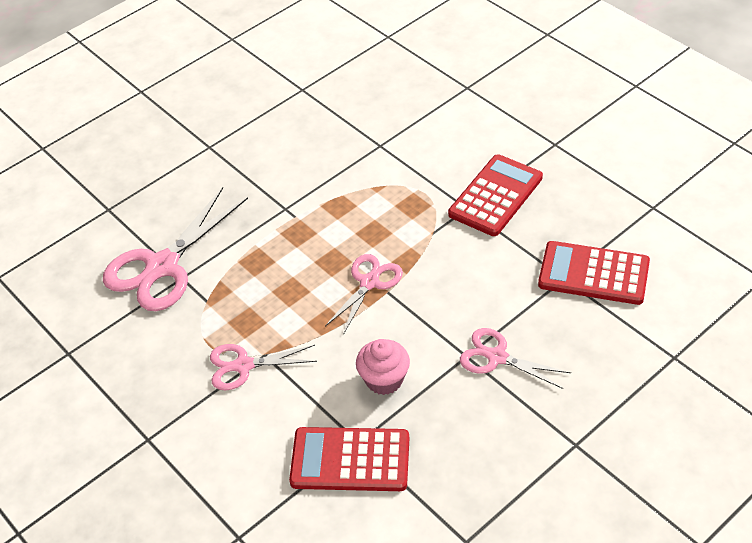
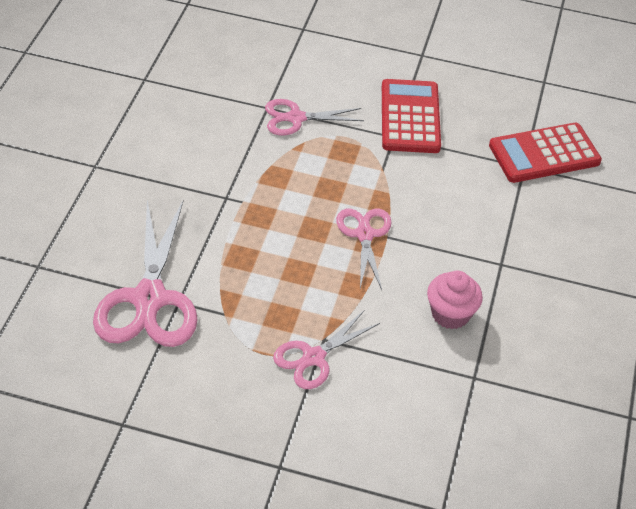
camera: 40 degrees left, 0 degrees up
(350, 460) = (481, 396): red calculator -> none
(497, 357) = (526, 254): pink scissors -> pink scissors (295, 118)

